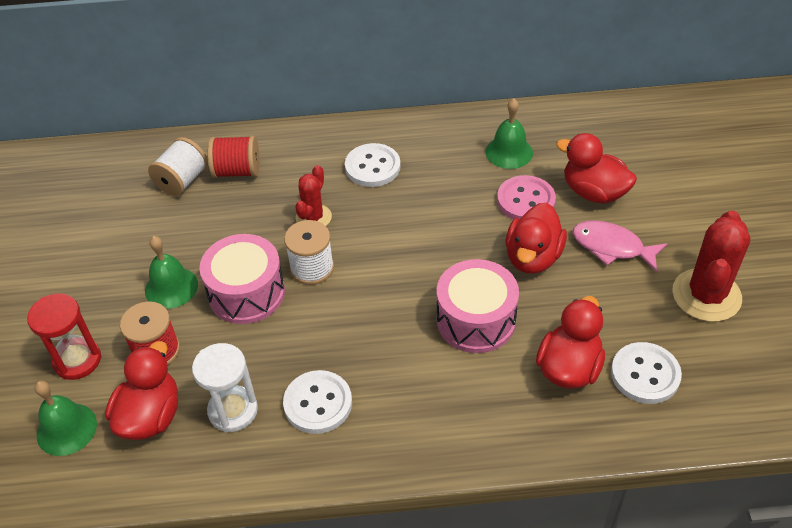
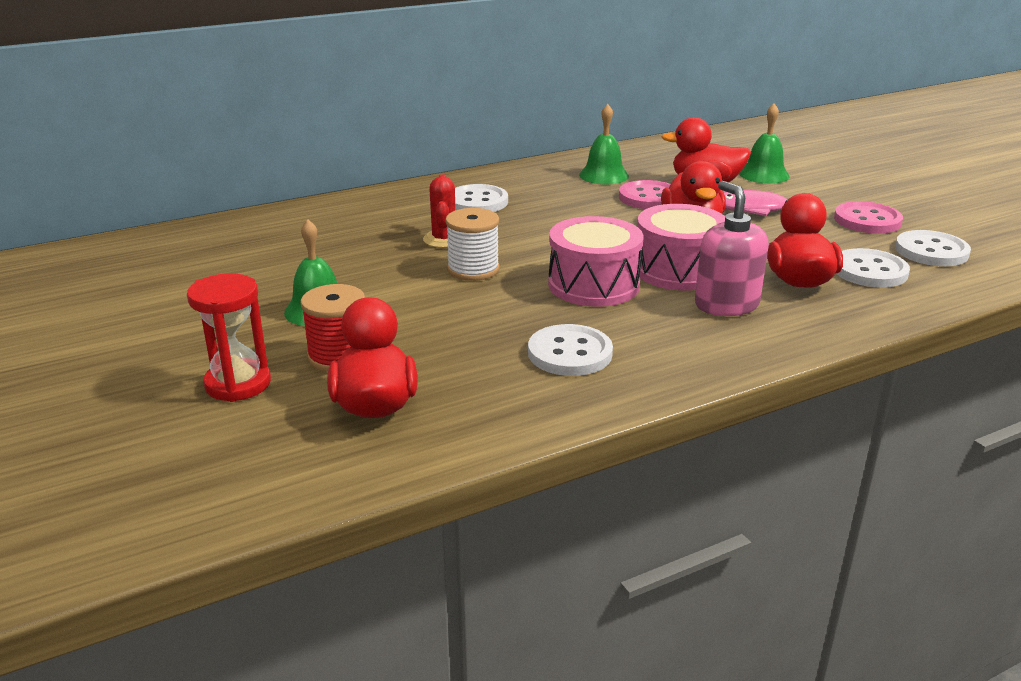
camera: 25 degrees left, 20 degrees down
(66, 429) = (267, 439): green bell -> green bell (764, 174)
(182, 181) = (268, 241): white spool -> none
(233, 410) = (475, 379): white hourglass -> none
(237, 171) = (329, 225): red spool -> none
(246, 293) = (414, 298): pink drum -> pink drum (593, 285)
(482, 381) = (726, 304): none -> pink soap dispenser
(706, 295) = (867, 220): red cactus -> pink button
(729, 363) = (931, 251): none -> white button

